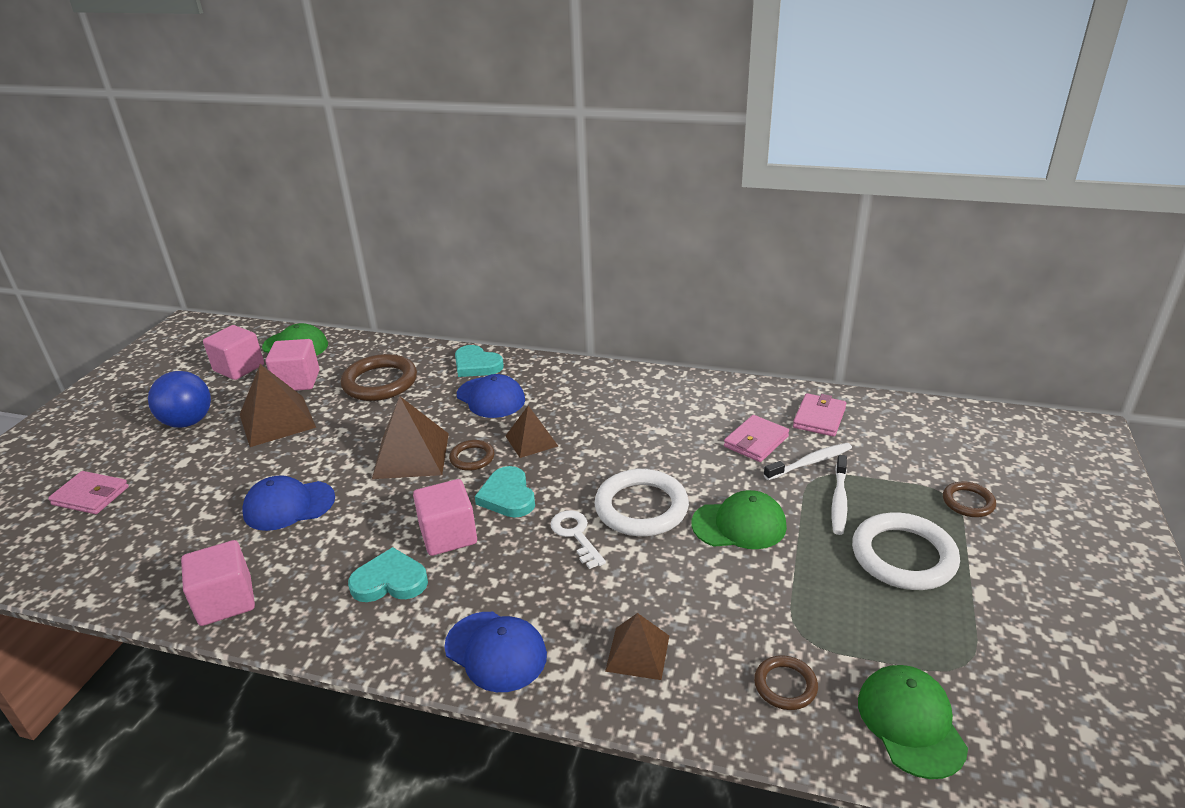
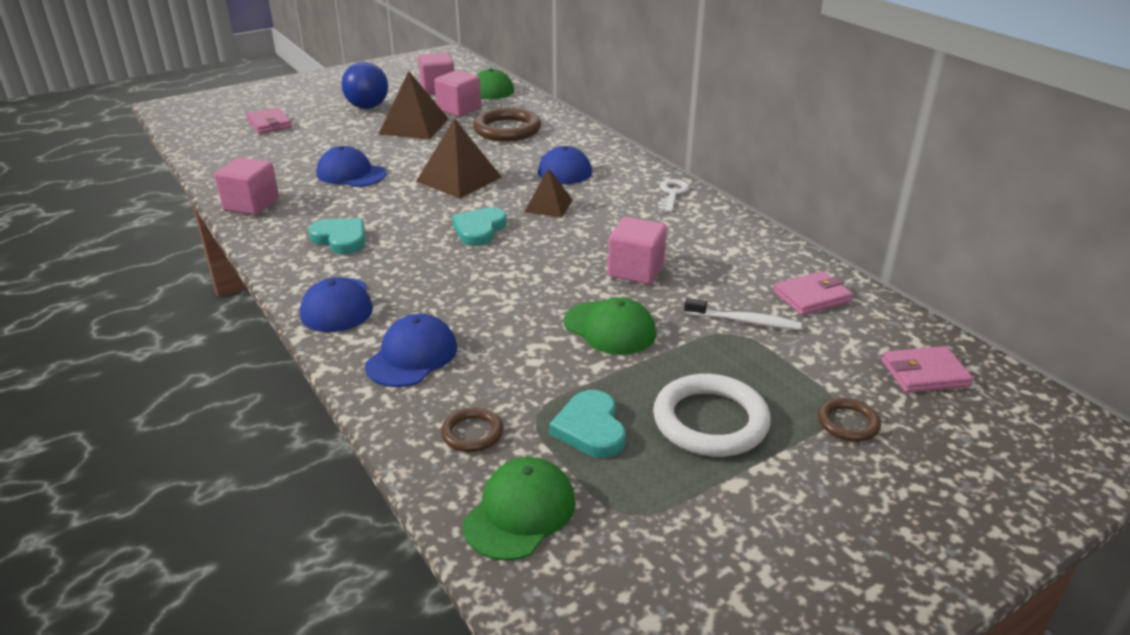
camera: 40 degrees right, 0 degrees up
(448, 535) = (409, 232): pink cube -> pink cube (636, 270)
(472, 458) = (493, 198): brown ring -> none
(476, 365) = (587, 145): turquoise heart -> turquoise heart (590, 428)
(575, 535) = (485, 273): white key -> white key (672, 194)
(638, 653) = (412, 356): brown pyramid -> blue cap
(641, 507) = (556, 281): white ring -> none
(756, 441) = (722, 285): pink wallet -> pink wallet (924, 373)
(839, 500) = (722, 357): white toothbrush -> none

